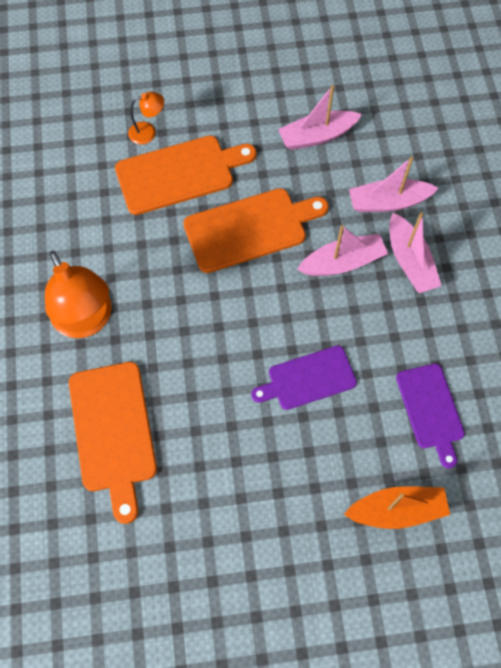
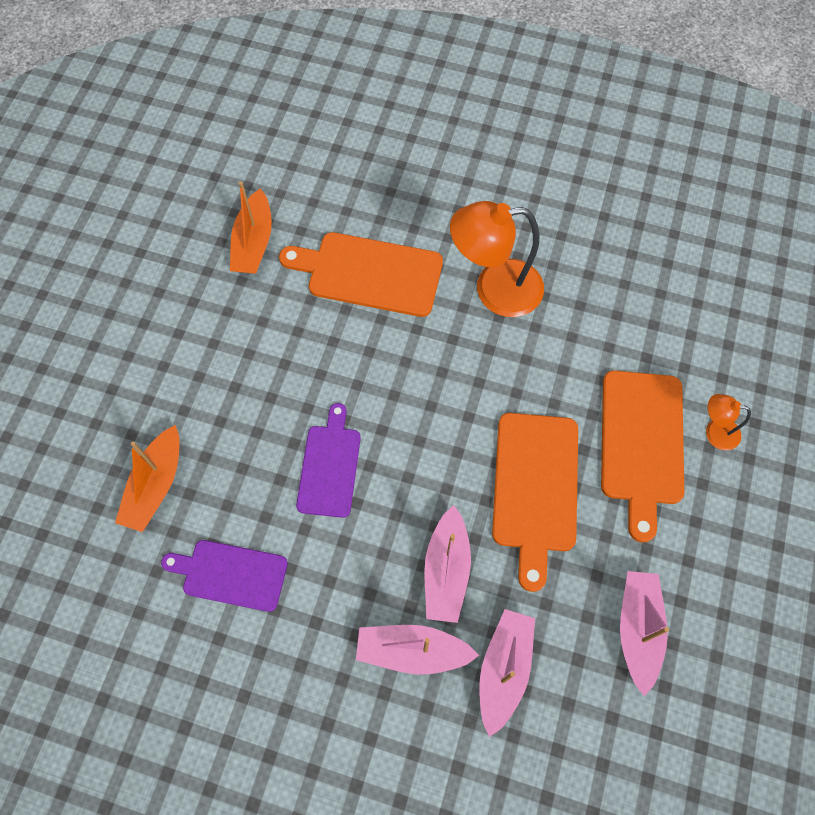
camera: 115 degrees right, 0 degrees up
(123, 557) = (253, 243): none -> orange boat
(148, 132) = (715, 432): orange lamp -> orange lamp turned 90 degrees clockwise

